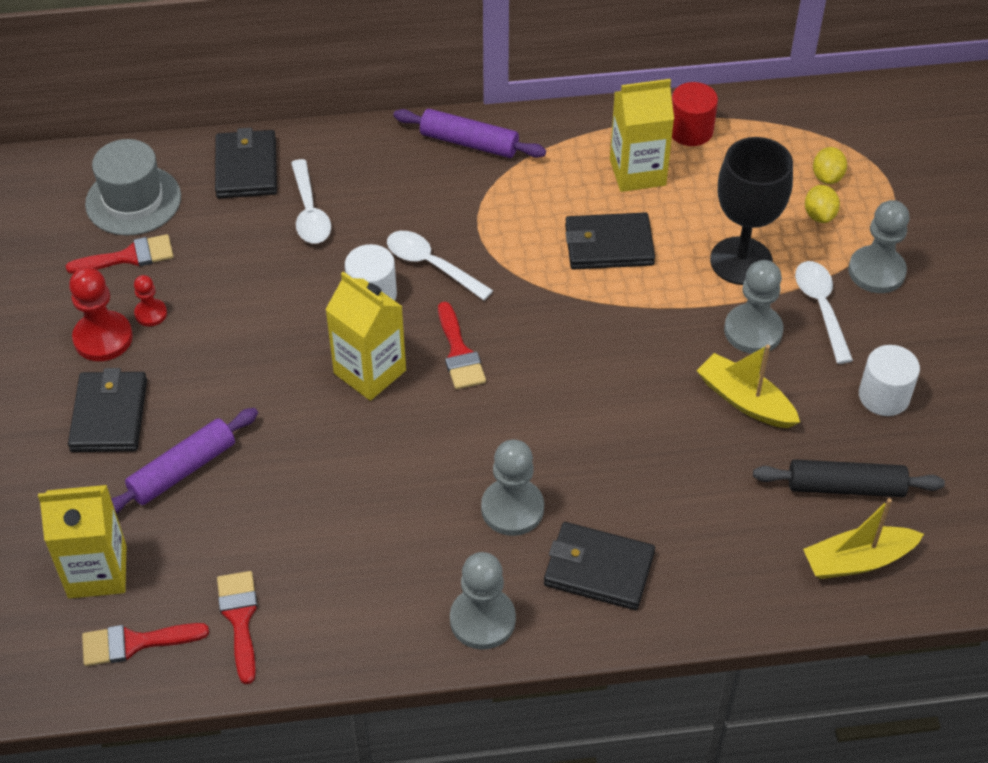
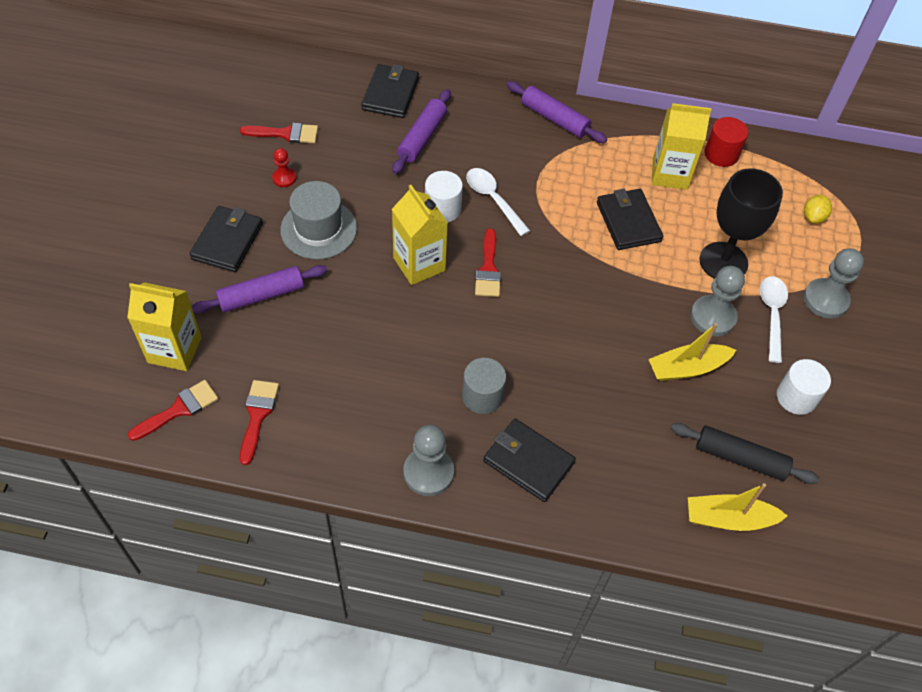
camera: 15 degrees right, 5 degrees up
(103, 338) = (245, 186): red pawn -> none
(133, 200) = (304, 95): grey hat -> grey hat (318, 229)
(135, 643) = (179, 409): red brush -> red brush turned 135 degrees clockwise
(310, 212) = (422, 137): white spoon -> purple rolling pin
(512, 509) = (482, 396): grey pawn -> grey cylinder
(609, 245) = (628, 222): black wallet -> black wallet turned 60 degrees clockwise
(745, 401) = (687, 368): yellow boat -> yellow boat turned 75 degrees counterclockwise
(819, 215) = (796, 244): yellow lemon -> none

